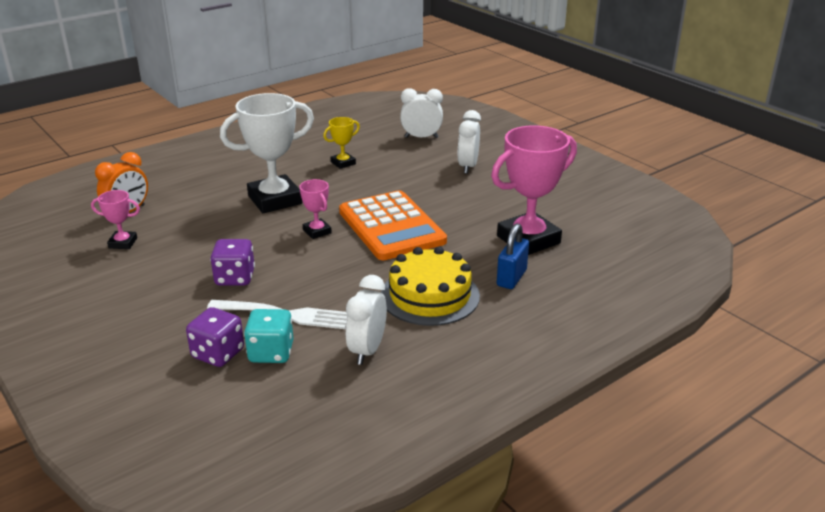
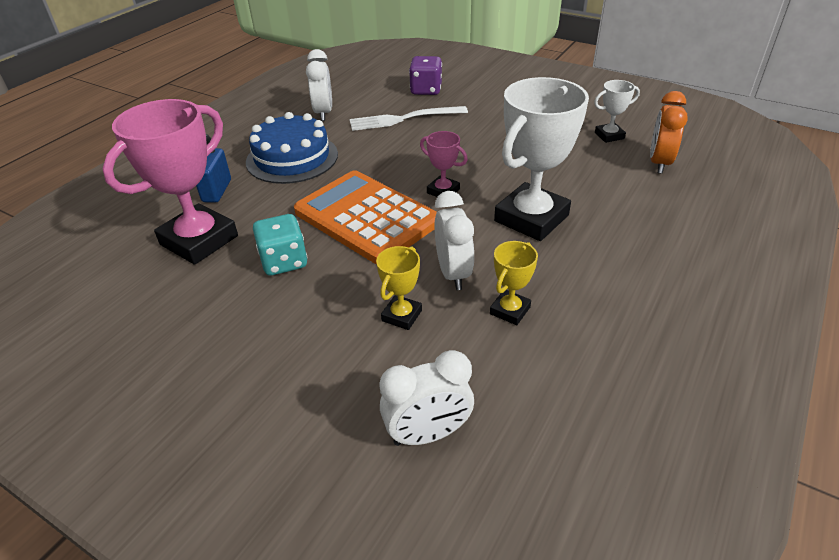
camera: 160 degrees right, 10 degrees up
(123, 243) = (609, 136): pink trophy -> white trophy
(235, 278) = (472, 133): purple dice -> none
(271, 353) = (391, 98): turquoise dice -> turquoise dice (284, 262)
(405, 173) = (402, 315): none -> yellow trophy
(430, 295) = (292, 158): yellow cake -> blue cake
(468, 166) = (307, 363): white clock -> white clock (453, 273)

